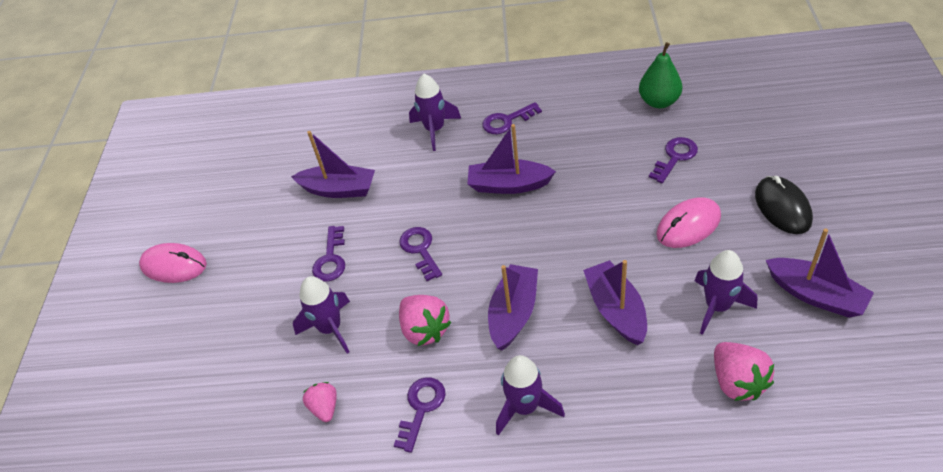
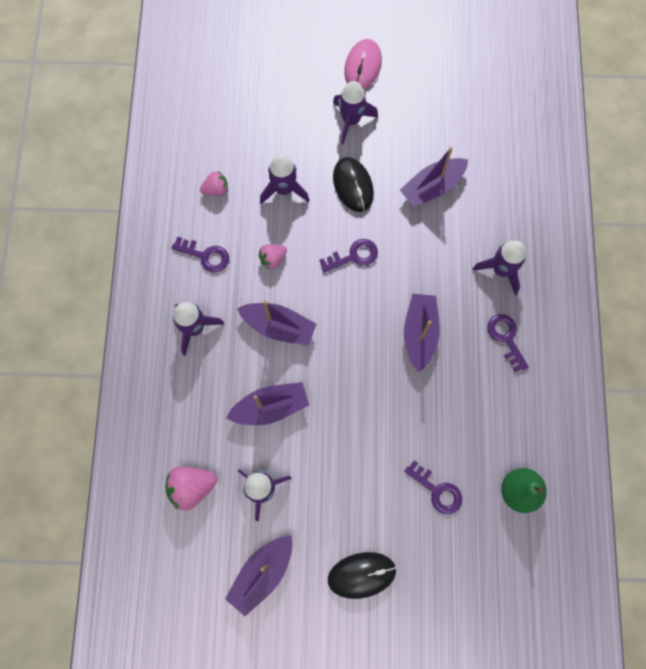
camera: 85 degrees right, 25 degrees up
(245, 269) = (351, 121): none -> purple rocket
(331, 259) = (353, 185): purple key -> black mouse
(339, 189) = (432, 187): purple boat -> purple boat turned 45 degrees clockwise
(425, 330) = (273, 259): pink strawberry -> pink strawberry, size x0.63
(688, 225) = (351, 484): pink mouse -> none

